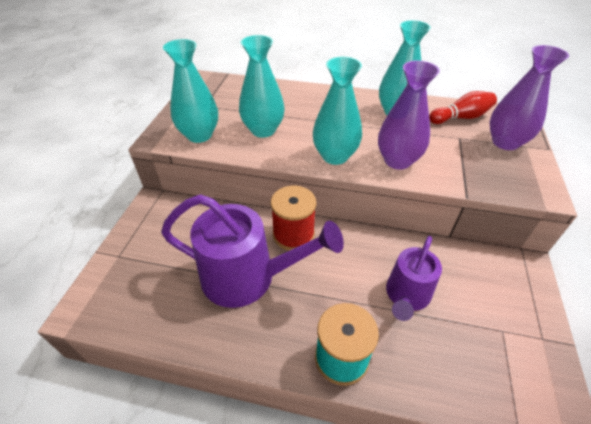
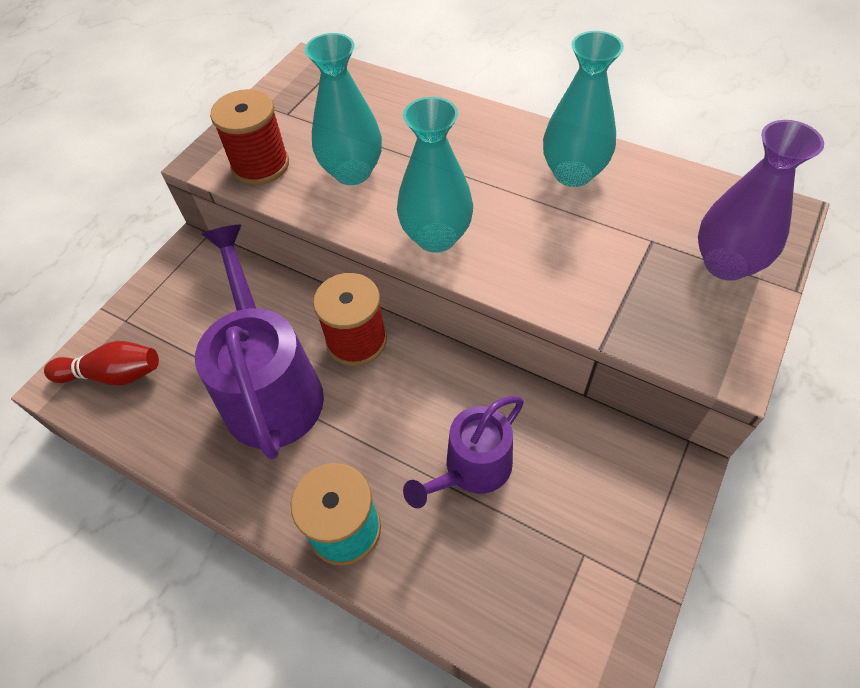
camera: 20 degrees right, 10 degrees up
(199, 135) = (260, 165): turquoise vase -> red spool
(247, 277) = (271, 389): purple watering can -> purple watering can turned 135 degrees counterclockwise
(397, 161) = (527, 263): purple vase -> none
(461, 117) = (678, 202): red bowling pin -> red bowling pin (113, 374)

